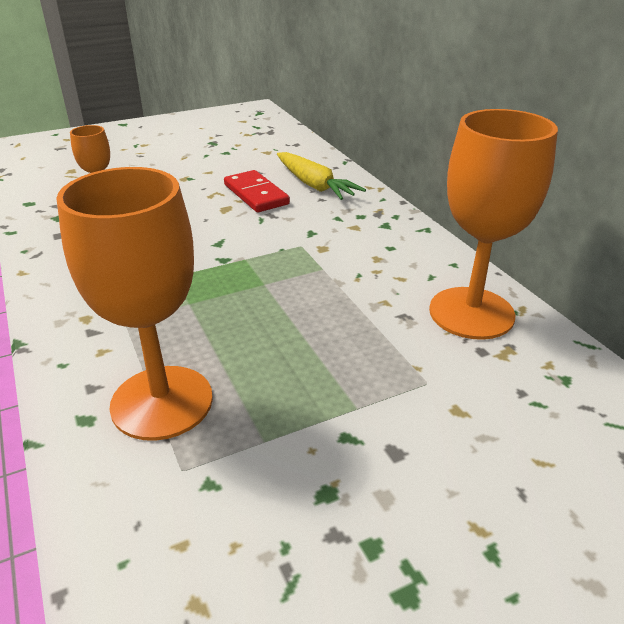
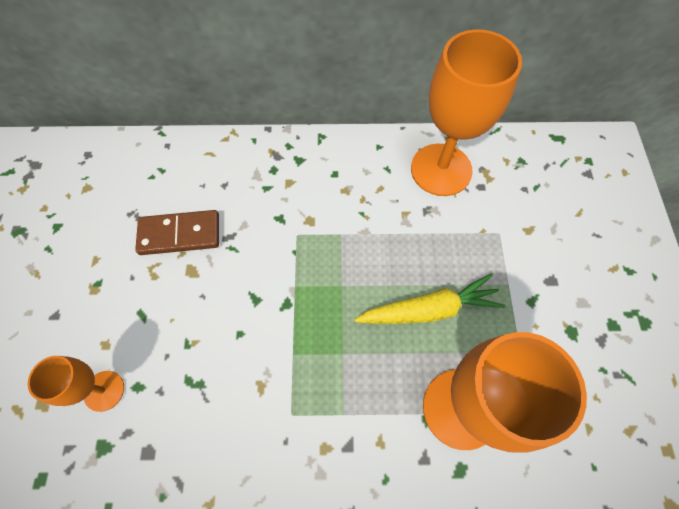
camera: 65 degrees left, 30 degrees up
(256, 194) = (180, 234): red domino -> brown domino
(314, 185) = (194, 178): yellow carrot -> yellow carrot (429, 309)

